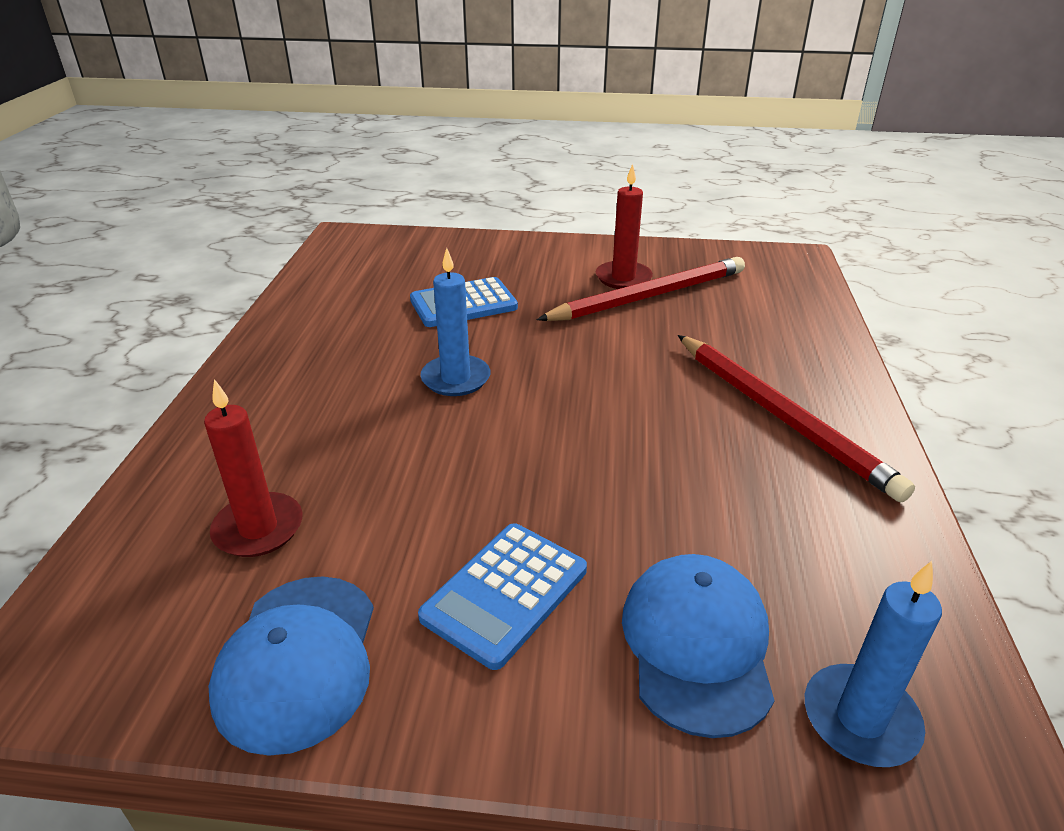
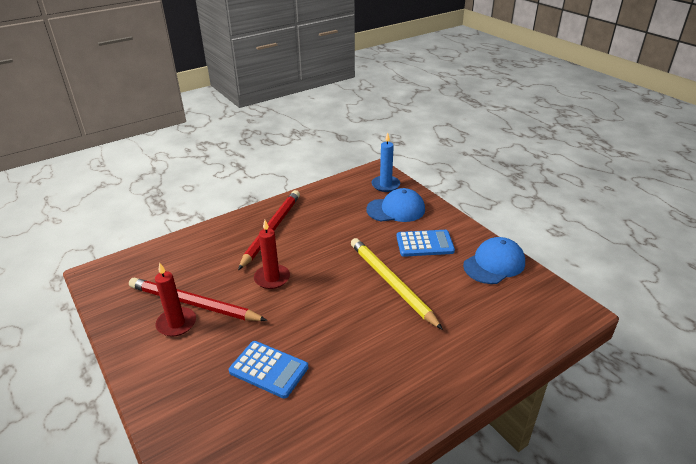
camera: 130 degrees left, 0 degrees up
(258, 528) = (479, 309): red candle -> red candle (272, 278)
(456, 379) = (341, 322): blue candle -> none
(461, 468) = (391, 283): none -> yellow pencil
(697, 645) = (396, 209): blue cap -> blue cap turned 150 degrees counterclockwise

